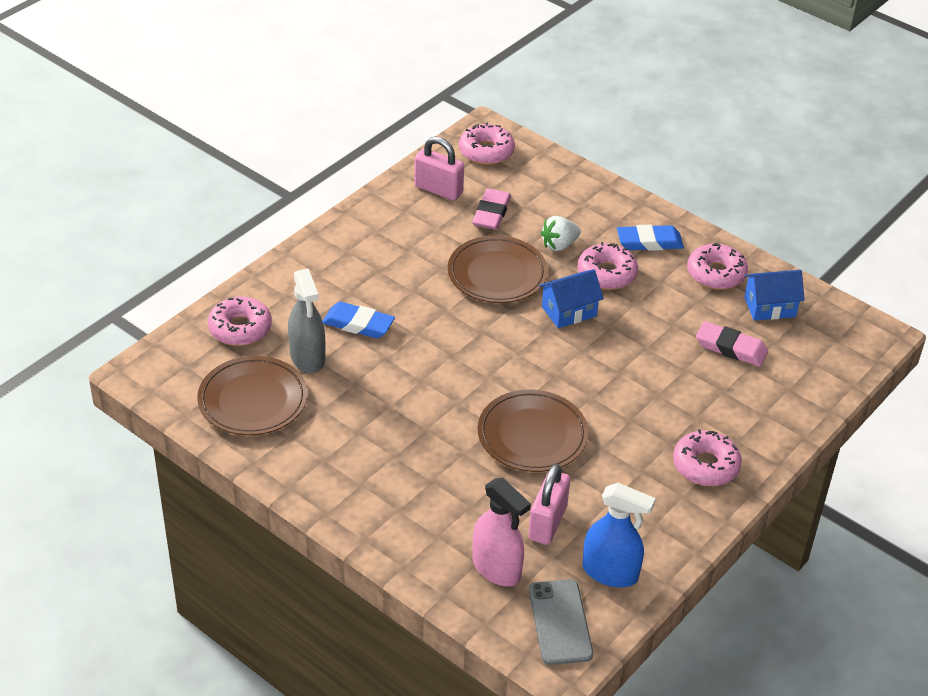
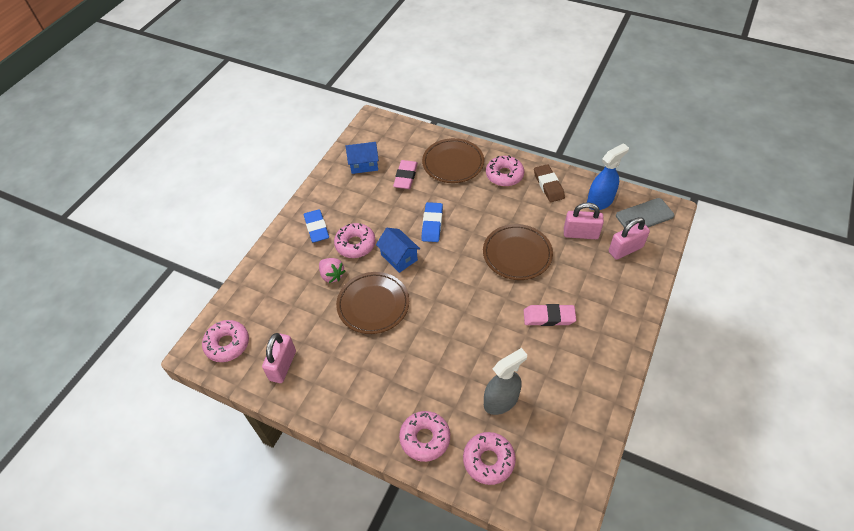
camera: 100 degrees left, 10 degrees up
(253, 400) = (558, 423): brown plate -> brown plate (453, 163)
(358, 324) = (454, 377): blue eraser -> blue eraser (432, 224)
(491, 213) = (305, 323): pink eraser -> pink eraser (549, 317)
(496, 568) = (625, 249): pink spray bottle -> pink padlock
(559, 245) = (332, 275): white strawberry -> pink strawberry
(610, 572) = (600, 201): blue spray bottle -> blue spray bottle turned 45 degrees clockwise
(667, 516) = (548, 185): none -> brown eraser
(716, 274) = (340, 191): pink donut -> pink donut (425, 438)
(770, 307) = (364, 164): blue house -> blue house turned 75 degrees counterclockwise

